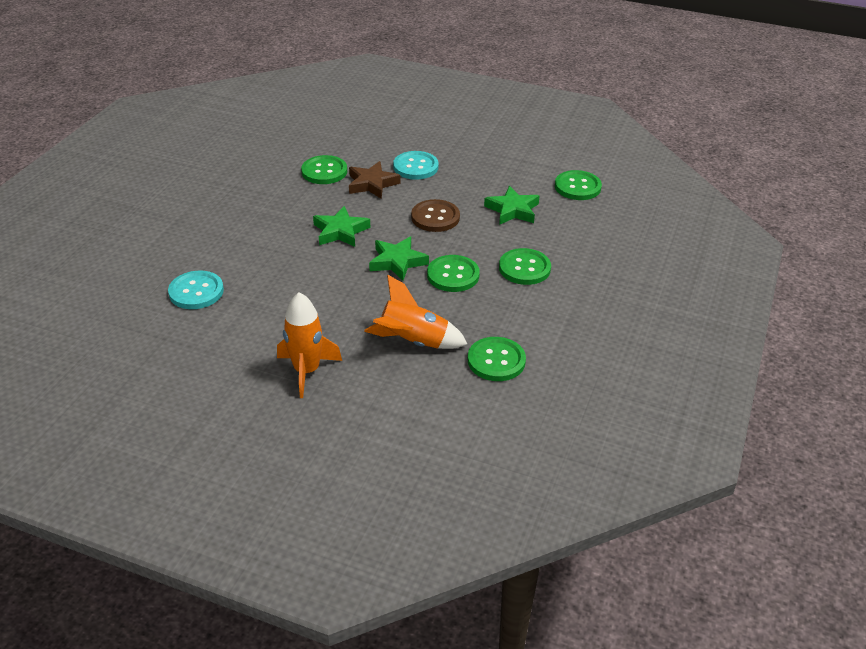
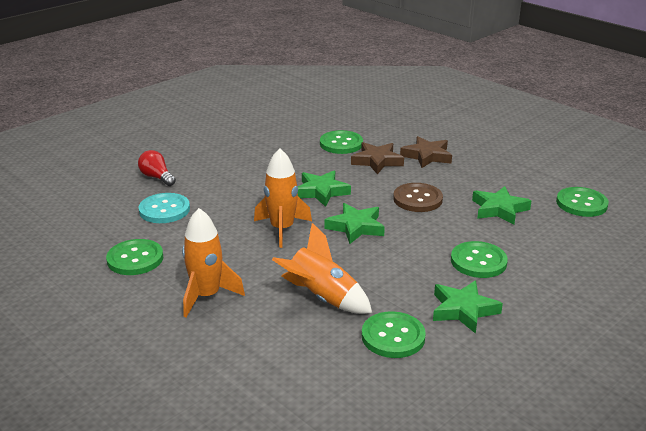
camera: 25 degrees right, 10 degrees down
(159, 256) = (157, 177): none -> red light bulb
(330, 282) = (282, 229): none -> orange rocket
(415, 167) = (427, 156): turquoise button -> brown star
(453, 275) = (401, 250): green button -> green button (135, 259)
(538, 319) = (463, 310): none -> green star

